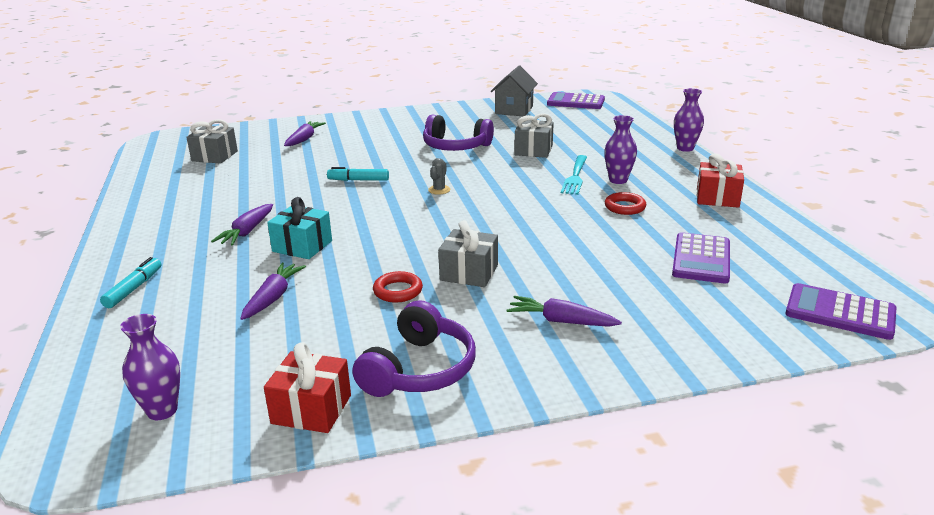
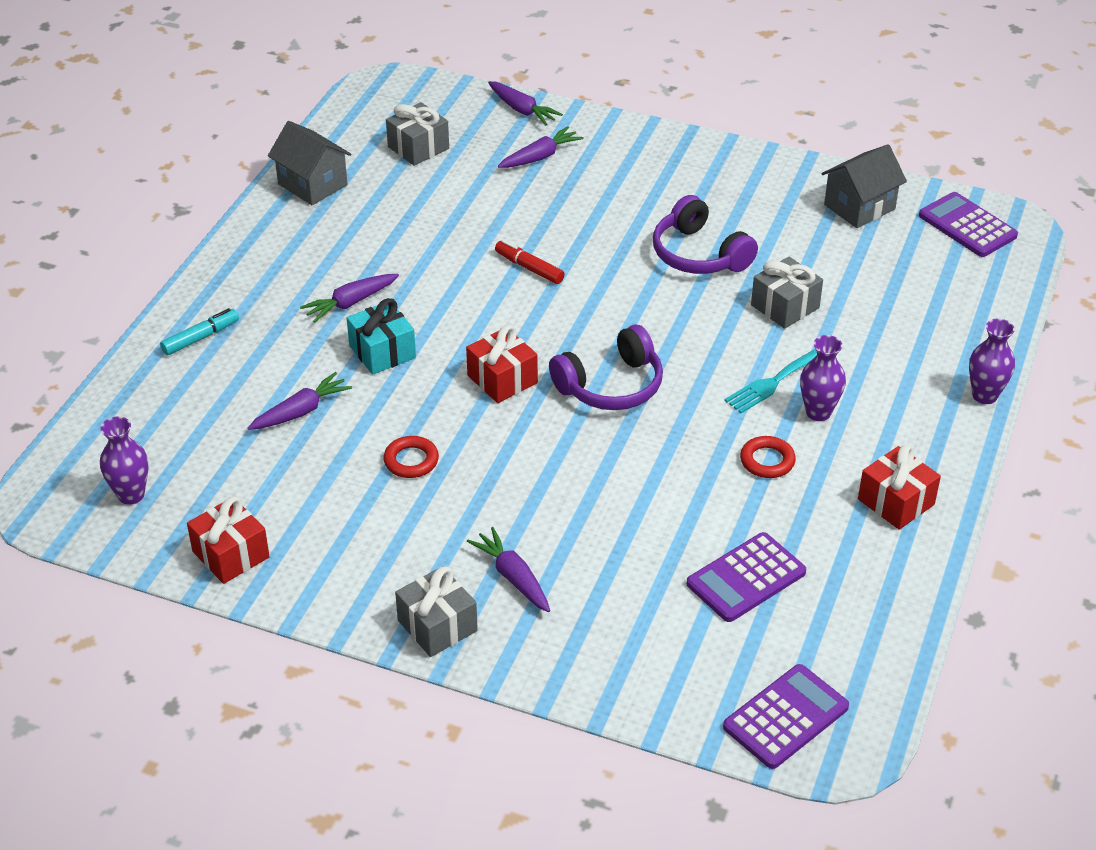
camera: 35 degrees right, 15 degrees up
(150, 190) = (312, 184): none -> grey house
(269, 127) = (522, 110): none -> purple carrot
(358, 180) = (529, 268): turquoise marker -> red marker
(408, 230) = (502, 379): none -> red gift
(419, 369) = (342, 561): purple headphones -> purple headphones (611, 385)
(439, 190) = (597, 328): grey cactus -> none
(469, 273) = (497, 472): grey gift -> grey gift (437, 625)
(840, 312) = (786, 717): purple calculator -> purple calculator turned 75 degrees clockwise

